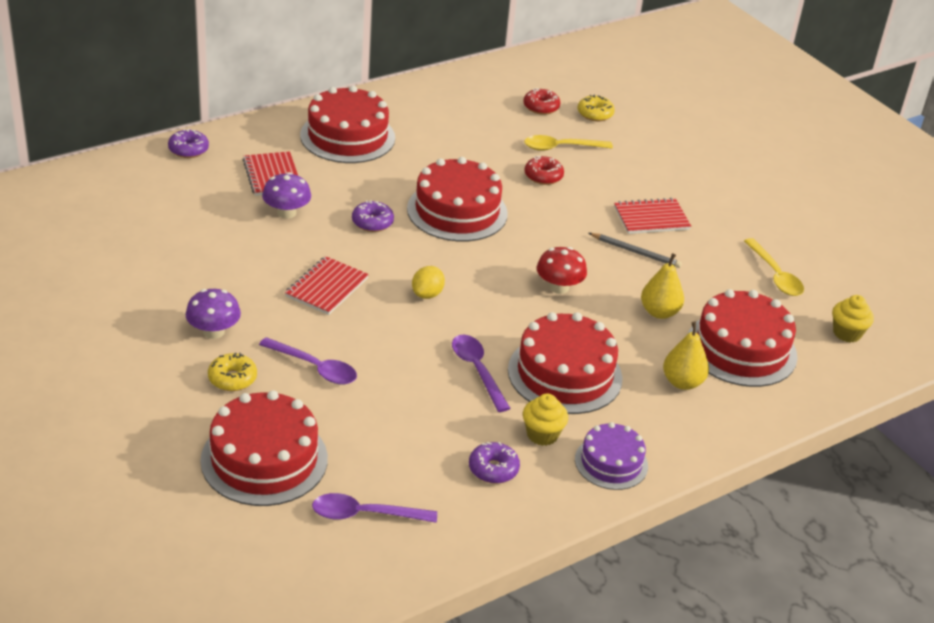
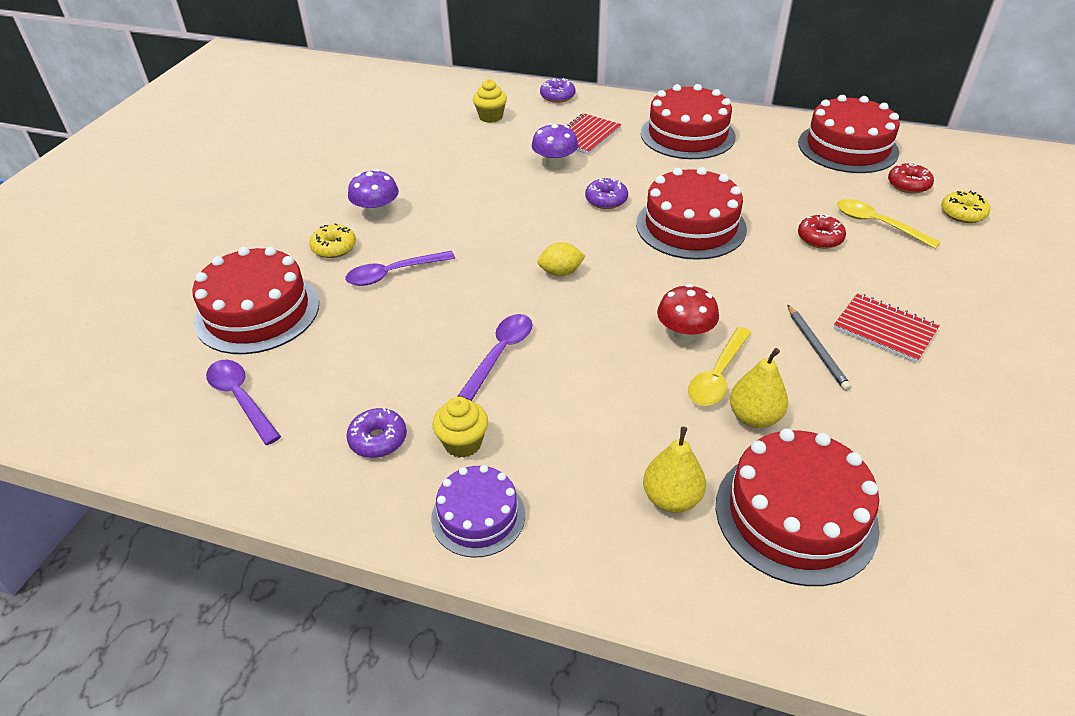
camera: 55 degrees right, 5 degrees up
(315, 368) = (393, 274): purple spoon -> purple spoon turned 75 degrees clockwise
(326, 287) = (496, 225): red notebook -> none
(565, 374) = (568, 408): red cake -> red cake (847, 147)
(775, 275) = (964, 470): yellow spoon -> yellow spoon (718, 376)
(847, 333) = (976, 599): yellow cupcake -> yellow cupcake (491, 117)

